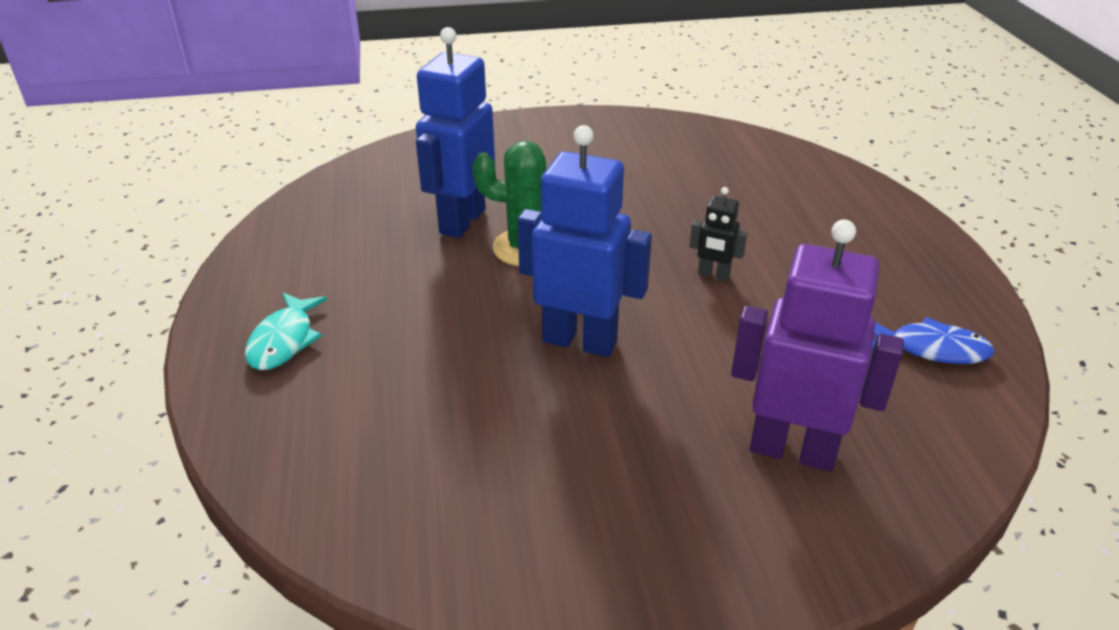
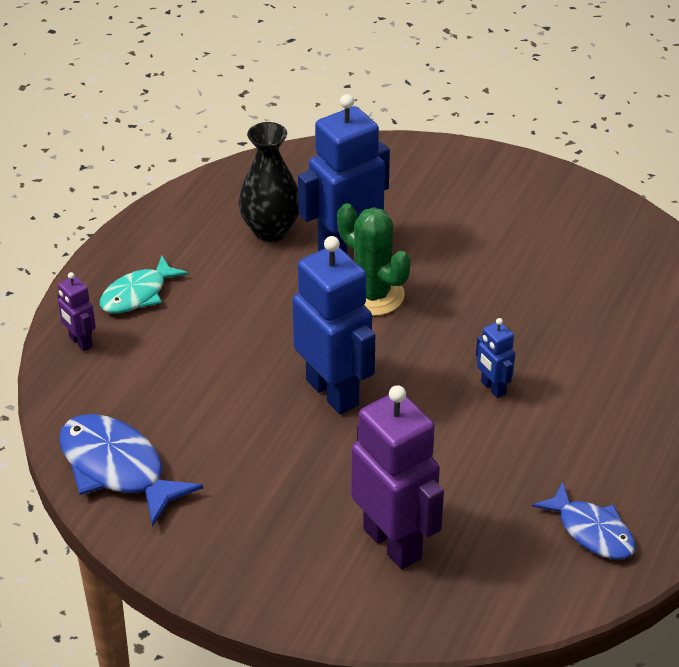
camera: 35 degrees right, 5 degrees up
(254, 415) = (80, 342): none -> purple robot
(375, 234) = (270, 230): none -> black vase
(424, 531) = (117, 469): none -> blue fish
(713, 275) = (492, 388): black robot -> blue robot

